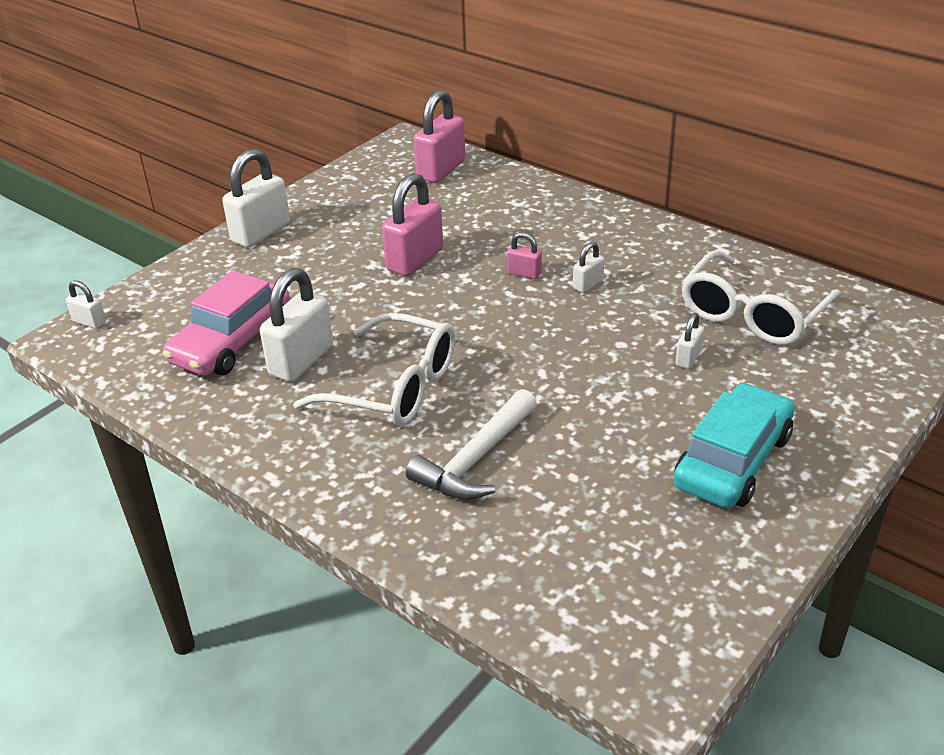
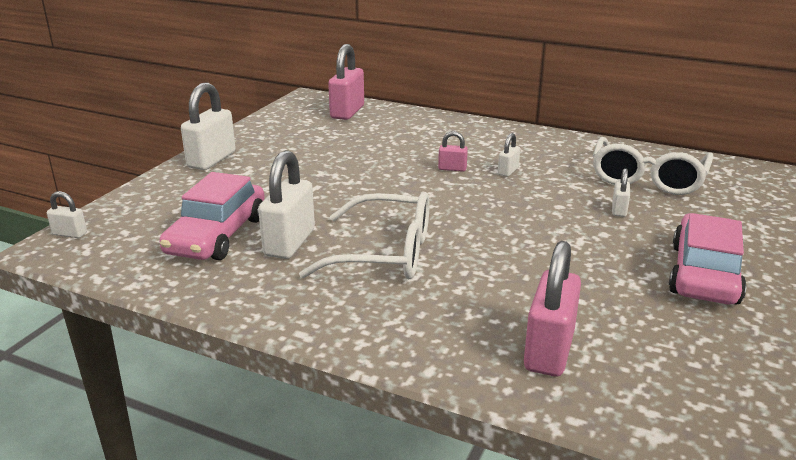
camera: 15 degrees left, 10 degrees down
(415, 260) = (356, 167): pink padlock -> pink padlock (549, 351)
(476, 459) = (488, 298): white hammer -> none
(733, 460) = (704, 274): turquoise car -> pink car

